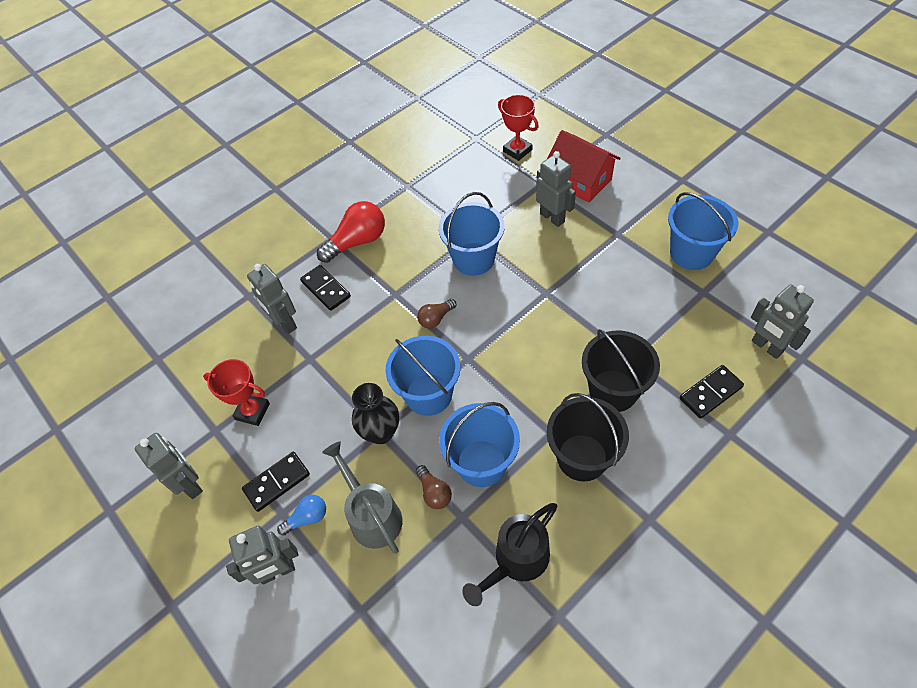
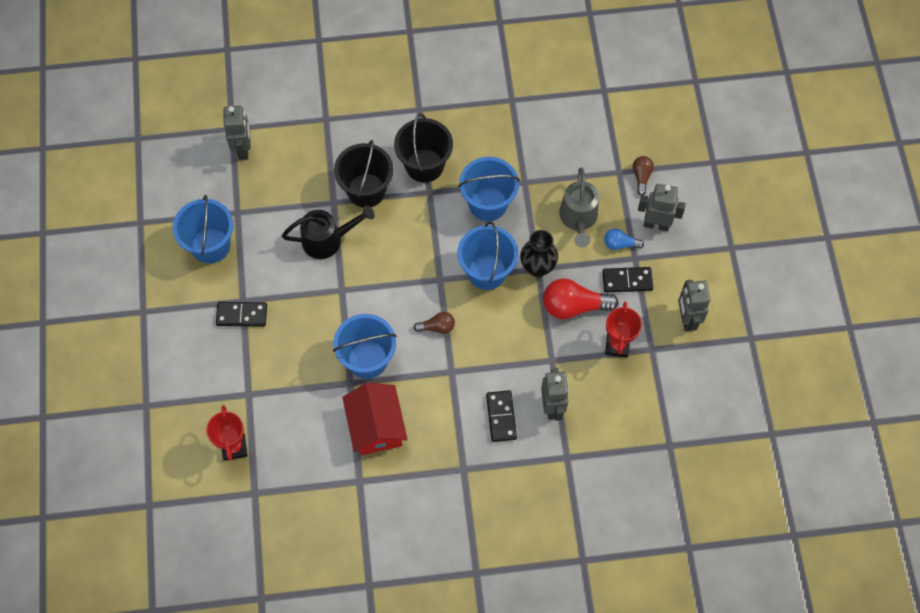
camera: 150 degrees left, 10 degrees up
(252, 411) = (617, 345): red trophy -> red trophy turned 45 degrees clockwise
(357, 242) = (445, 448): red light bulb -> red light bulb (574, 306)
(434, 492) = (530, 206): brown light bulb -> brown light bulb (641, 177)
(516, 561) = (512, 138): black watering can -> black watering can (328, 240)
(552, 217) = (274, 353): grey robot -> none
(580, 180) = (217, 373): red house -> red house (376, 426)
(710, 393) = (310, 147): black domino -> black domino (242, 315)

